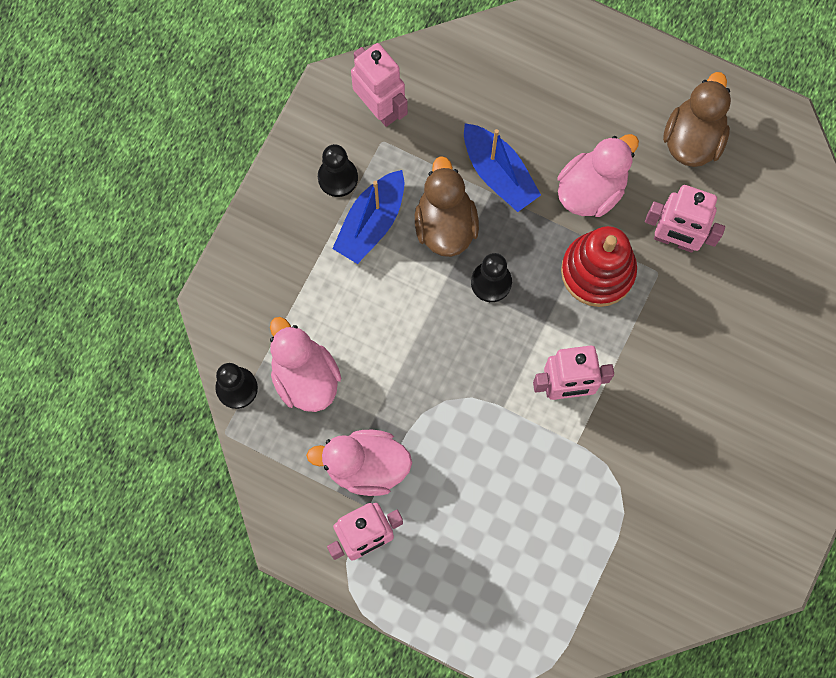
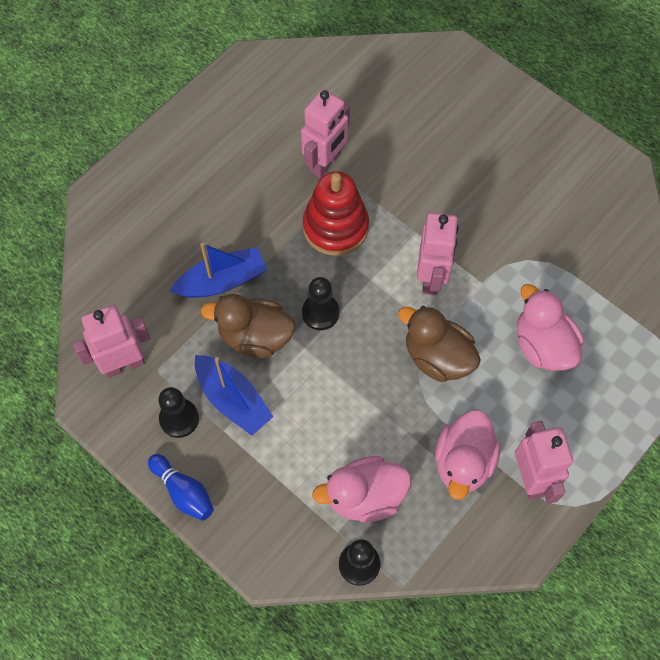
camera: 75 degrees left, 10 degrees down
(266, 205) = (184, 492): none -> blue bowling pin
(591, 189) = (261, 213): pink duck -> pink duck (542, 345)
(693, 138) = (242, 127): brown duck -> brown duck (437, 357)

